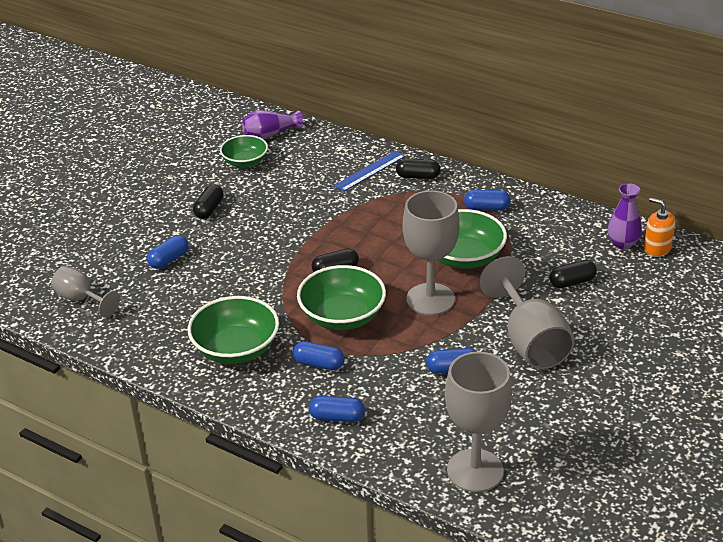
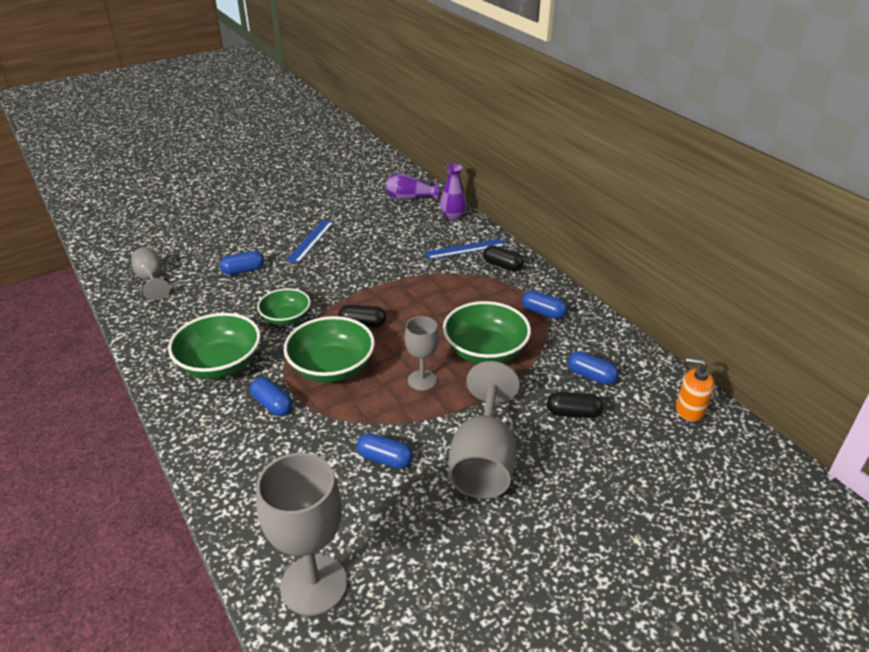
camera: 25 degrees right, 0 degrees up
(209, 209) = (311, 241): black capsule -> blue ruler
(245, 162) = (372, 213): green bowl -> green bowl (286, 318)
(337, 417) = (240, 464): blue capsule -> blue capsule (591, 376)
(430, 299) = (422, 380): grey goblet -> grey goblet, size x0.58
(622, 243) = (655, 391): purple vase -> purple vase (453, 216)
(657, 248) = (690, 409): orange soap dispenser -> orange soap dispenser turned 45 degrees counterclockwise

